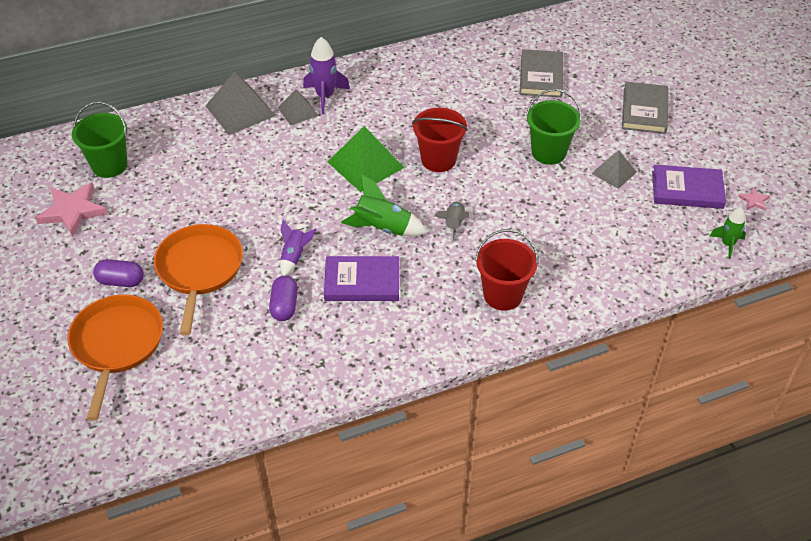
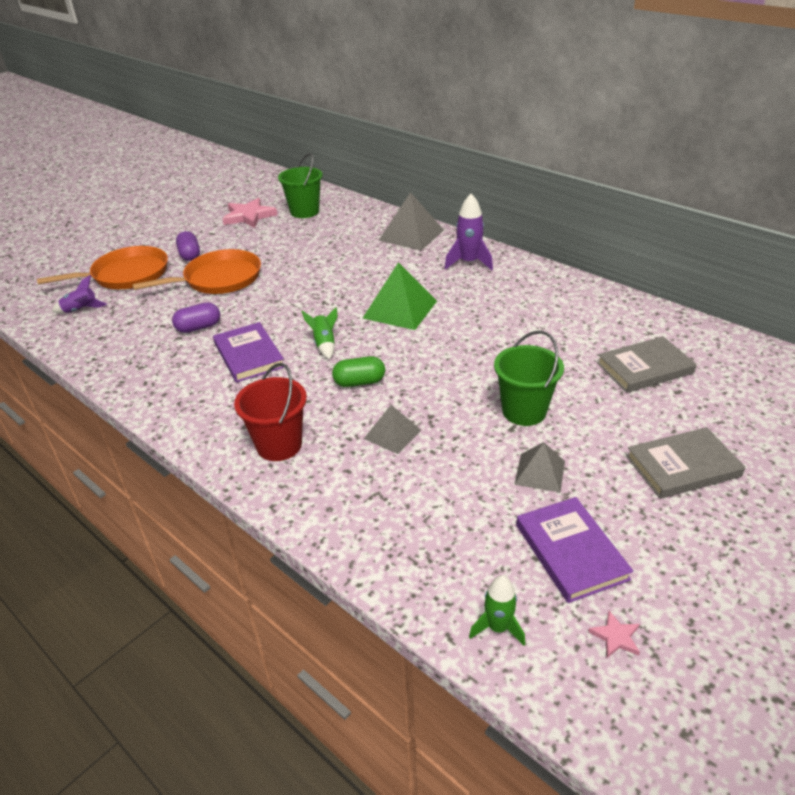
camera: 65 degrees right, 10 degrees down
(294, 257) = (259, 313): purple rocket -> purple rocket (81, 310)
(298, 111) = (436, 257): grey pyramid -> grey pyramid (392, 434)
(383, 228) = (324, 344): green rocket -> green rocket, size x0.64
(438, 160) = (443, 345): red bucket -> none
(453, 224) = (359, 382): grey rocket -> green capsule

